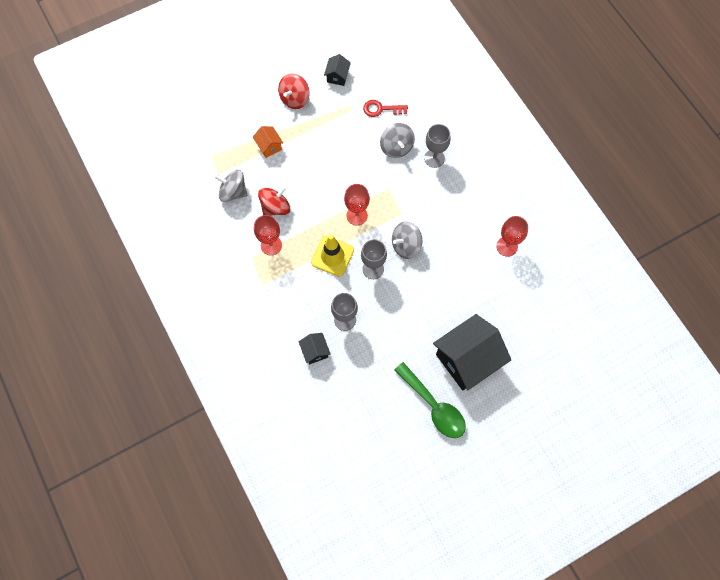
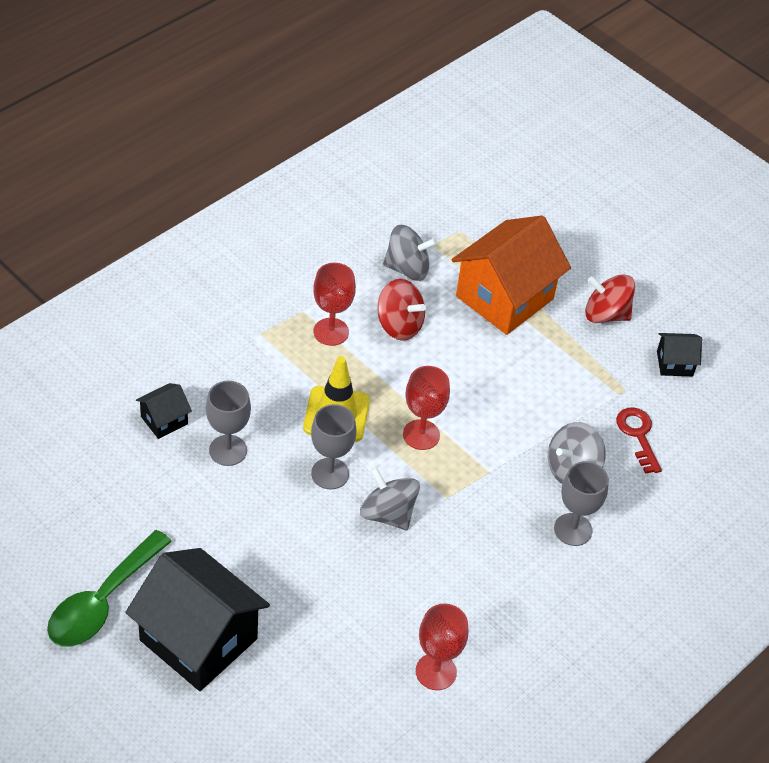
camera: 70 degrees right, 20 degrees down
(233, 192) = (407, 268): grey spinning top -> grey spinning top turned 90 degrees clockwise
(269, 146) = (504, 297): orange house -> orange house, size x2.22

